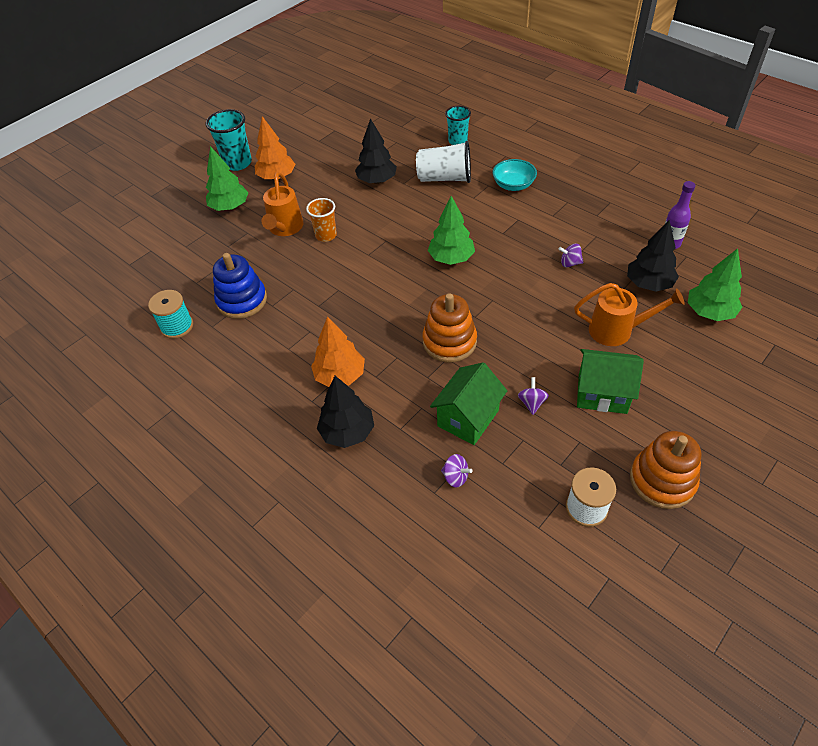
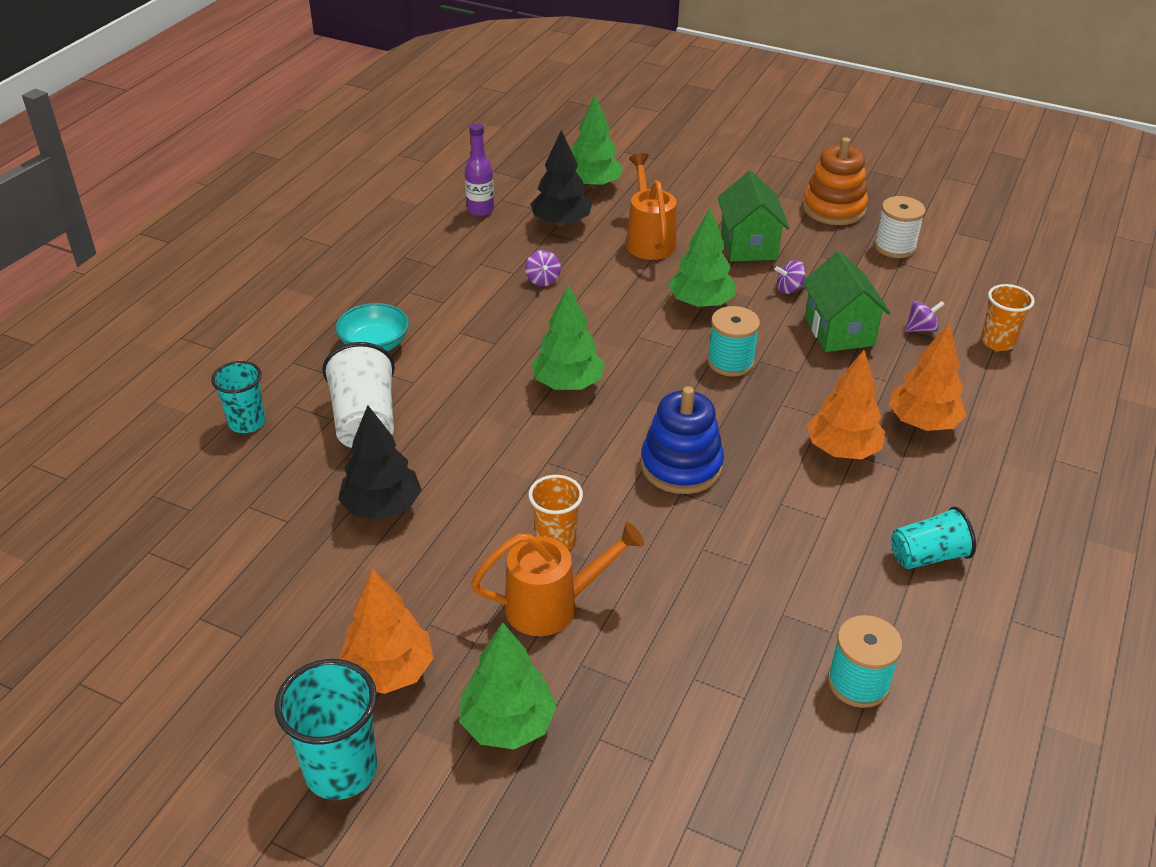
camera: 110 degrees left, 10 degrees down
(235, 387) = (928, 556): none -> turquoise cup
(242, 300) = (757, 609): blue stacking toy -> blue stacking toy (681, 466)
(347, 432) = (922, 422): black tree -> orange tree
(422, 529) = (997, 342): none -> orange cup
(449, 342) = (730, 362): orange stacking toy -> turquoise spool
(455, 477) = (921, 329): purple spinning top -> purple spinning top turned 60 degrees clockwise
(468, 418) = (839, 331): green house -> green house turned 60 degrees clockwise
(524, 342) = (701, 303): none -> green tree

